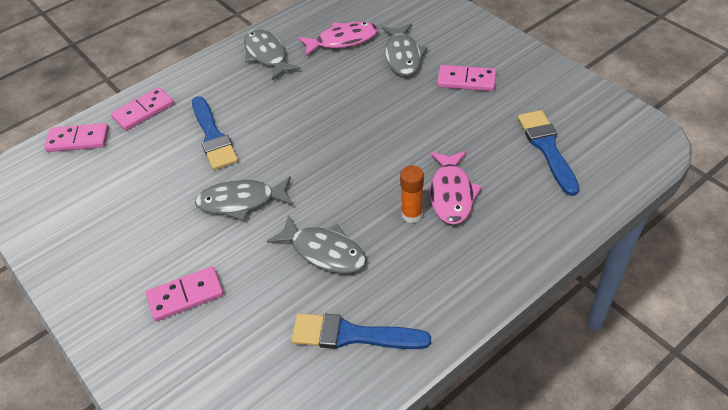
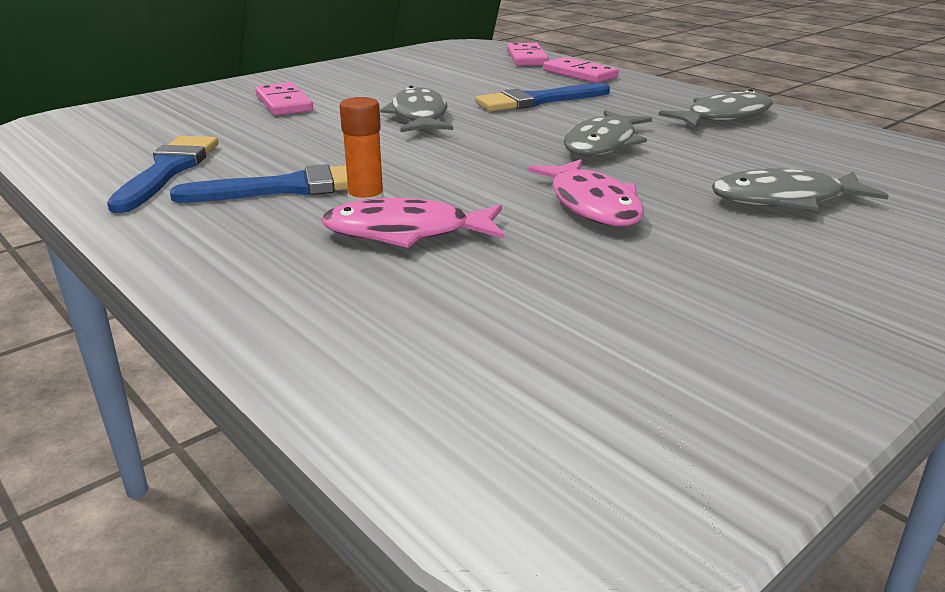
camera: 85 degrees right, 20 degrees down
(324, 251) = (316, 155): grey fish -> grey fish (603, 144)
(342, 40) = (797, 157): pink fish -> pink fish (592, 205)
(466, 80) = (740, 254): pink domino -> none
(547, 148) = (531, 335): blue brush -> blue brush (288, 188)

